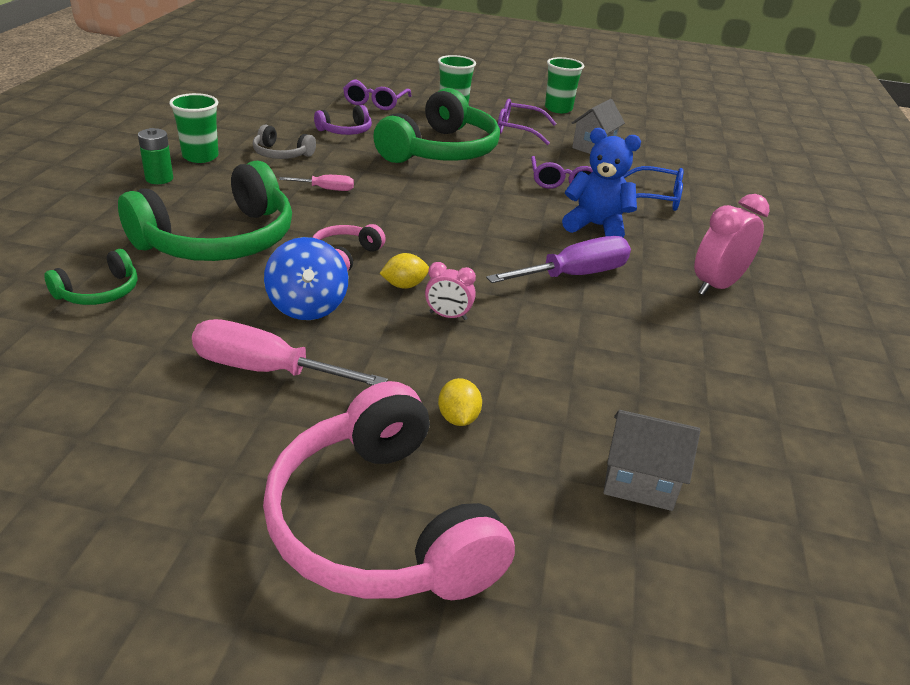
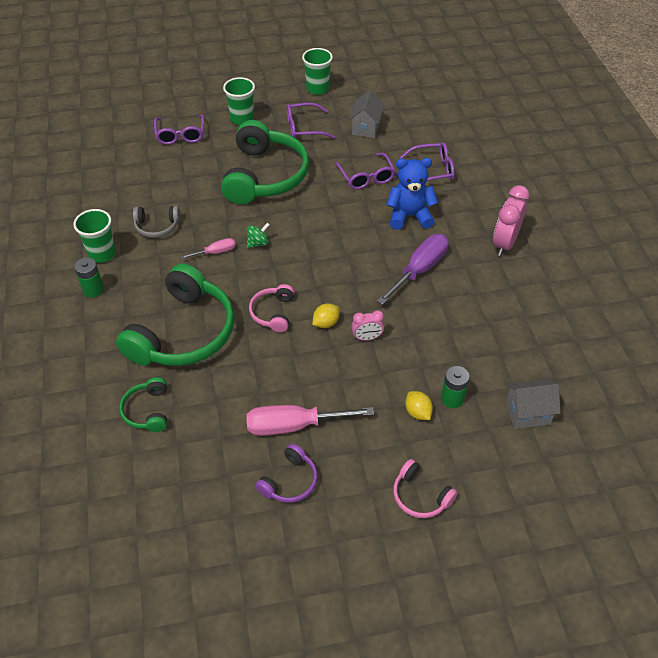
camera: 20 degrees left, 15 degrees up
(99, 292) = (147, 411): green headphones -> green headphones turned 150 degrees clockwise
(307, 307) = (281, 366): blue spinning top -> none
(346, 131) = (183, 180): purple headphones -> purple headphones (290, 481)
(380, 524) = (420, 496): pink headphones -> pink headphones, size x0.46
(383, 196) = (258, 243): none -> green spinning top
(524, 421) = (452, 399): none -> green battery
(656, 198) = (433, 170): blue glasses -> purple glasses

